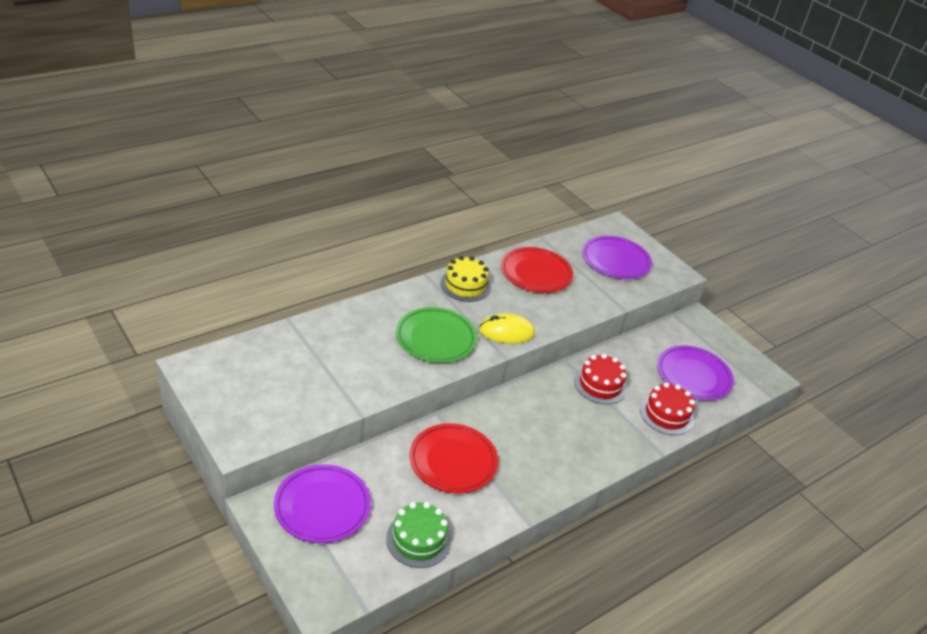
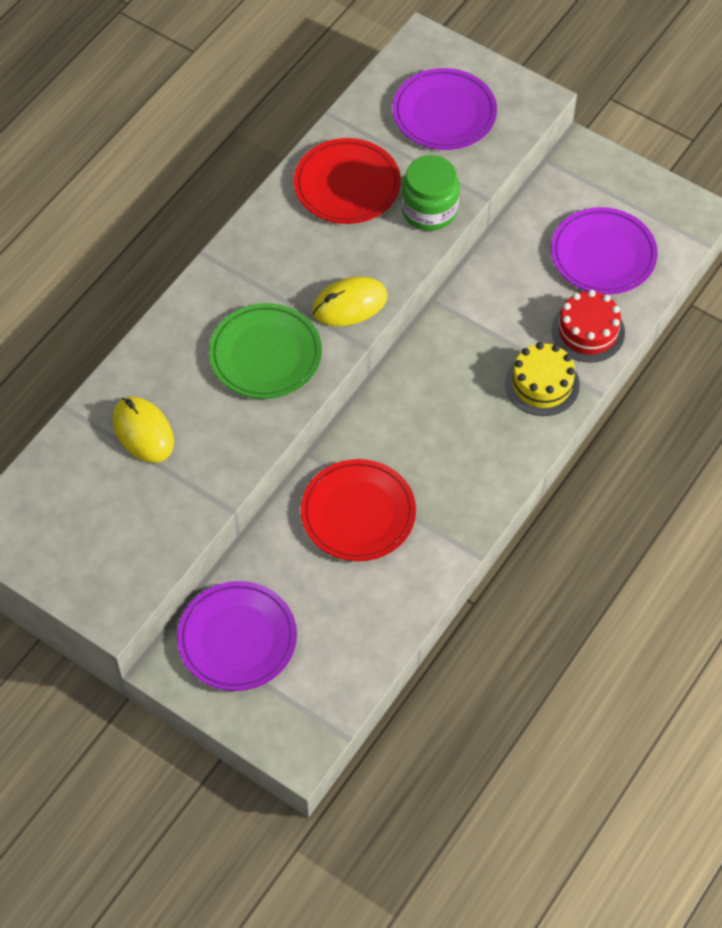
camera: 15 degrees left, 20 degrees up
(329, 349) = (143, 431): none -> yellow mouse
(418, 539) = (365, 631): green cake -> none
(465, 285) = (263, 248): yellow cake -> yellow cake (542, 384)
(584, 303) = (429, 210): none -> green jar
(600, 384) = (491, 321): red cake -> none

